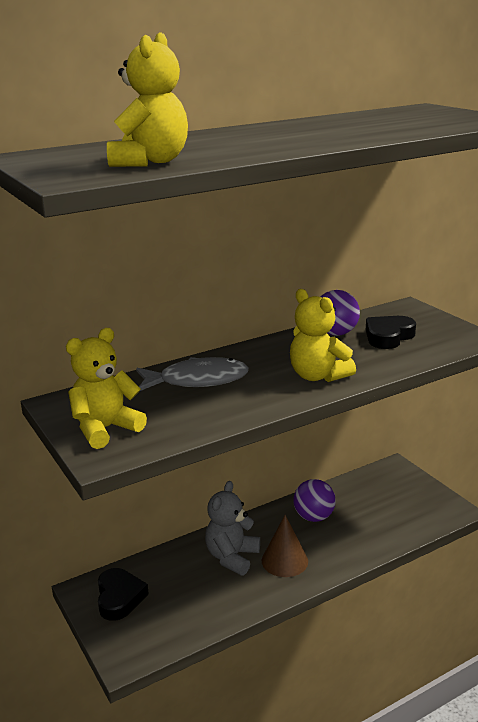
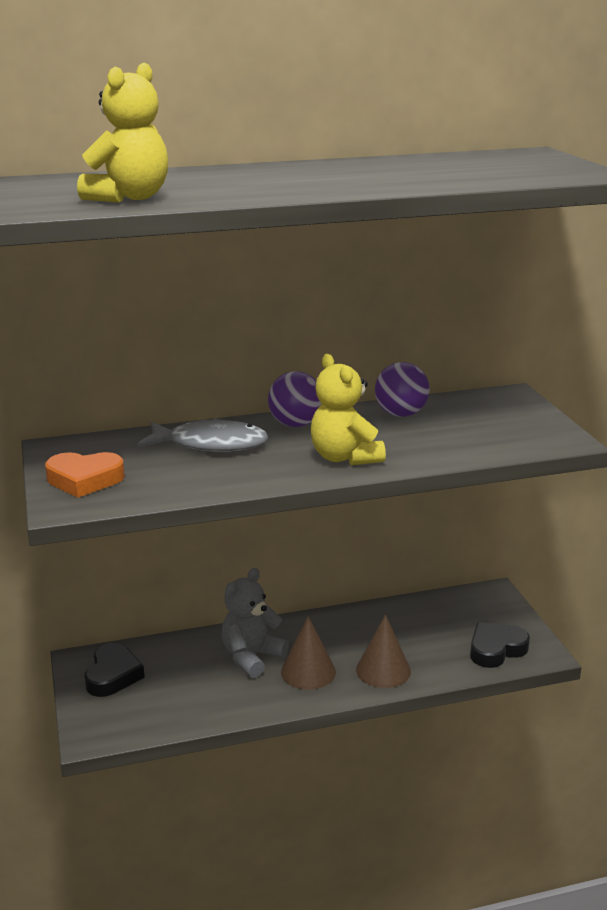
camera: 15 degrees right, 0 degrees up
(105, 429) = (84, 480): yellow teddy bear -> orange heart
(313, 517) = (366, 631): purple ball -> purple ball (296, 424)
(344, 547) = (383, 670): none -> brown cone
(388, 337) = (460, 425): black heart -> black heart (496, 649)

